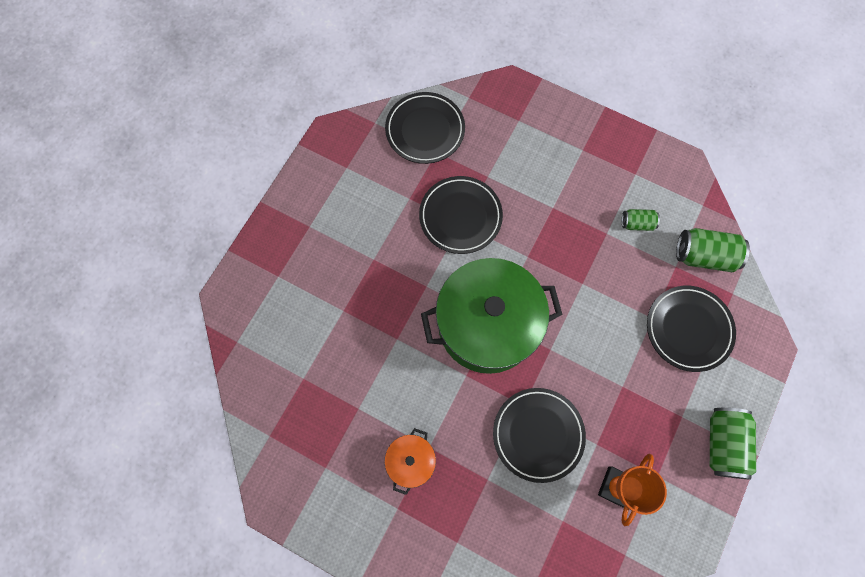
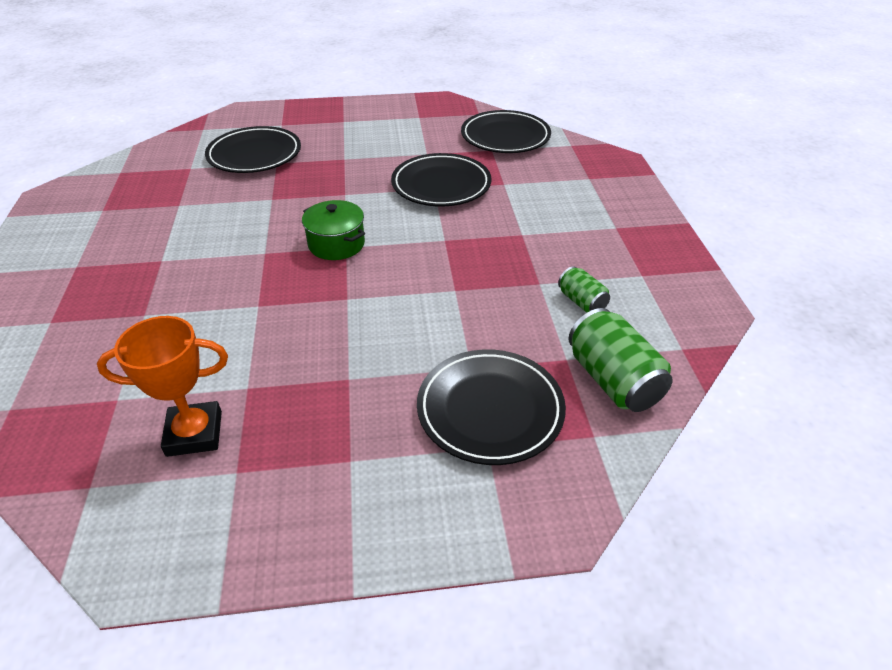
camera: 55 degrees right, 30 degrees down
(411, 461) = (138, 255): orange pot -> none
(487, 325) = (336, 244): green pot -> green pot, size x0.45
(538, 434) = (227, 331): black plate -> black plate (254, 155)
(723, 444) = (341, 532): green can -> none

